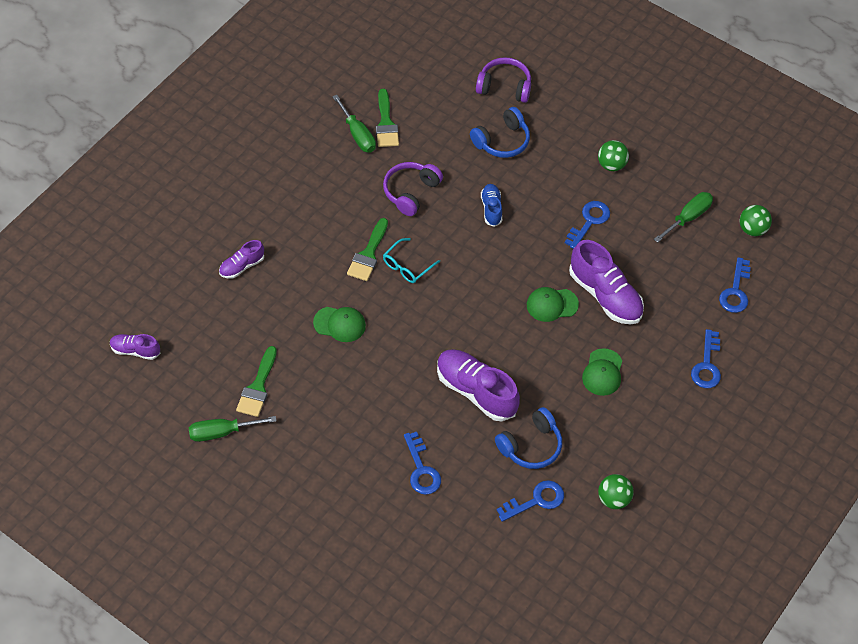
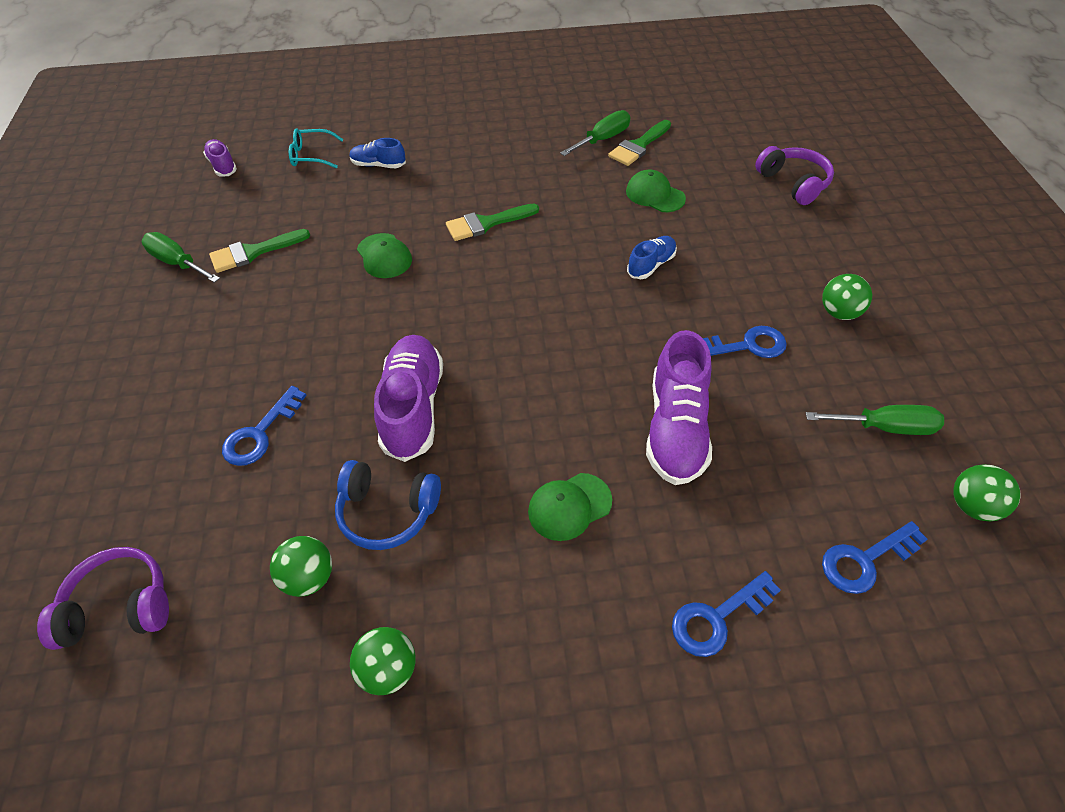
camera: 50 degrees right, 5 degrees down
(242, 266) = (378, 165): purple shoe -> blue shoe
(357, 134) = (603, 139): green screwdriver -> green screwdriver turned 150 degrees counterclockwise
(407, 266) = (506, 255): turquoise glasses -> turquoise glasses (311, 155)
(410, 192) = (591, 204): purple headphones -> purple headphones (119, 606)
(502, 141) = (735, 220): blue headphones -> none
(536, 500) = (309, 577): blue key -> green ball
(552, 304) = (602, 391): green cap -> green cap (655, 195)

